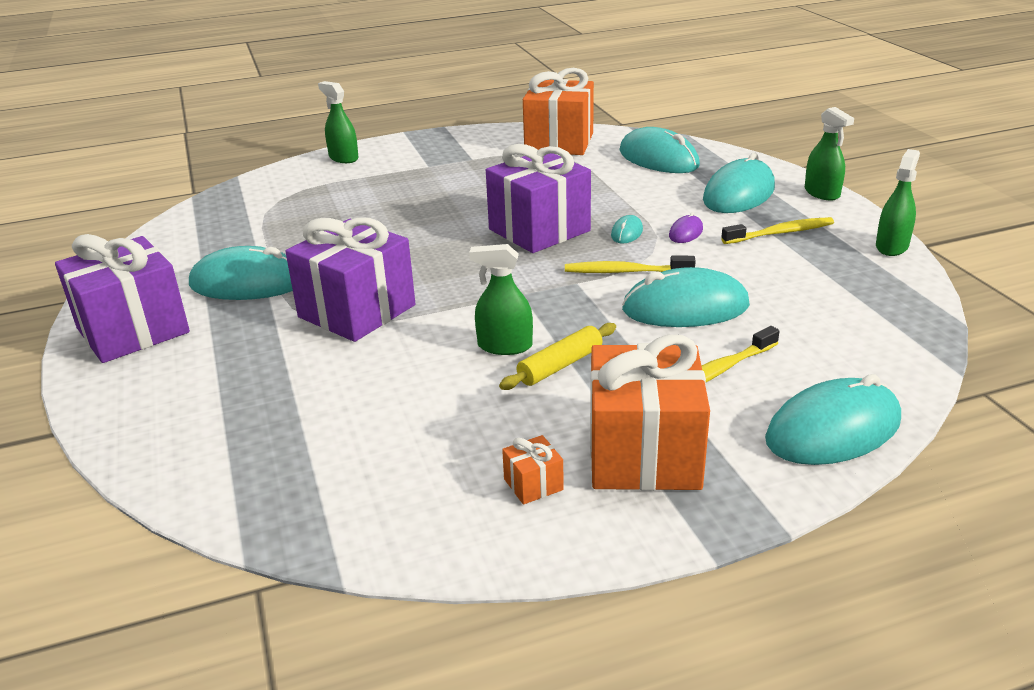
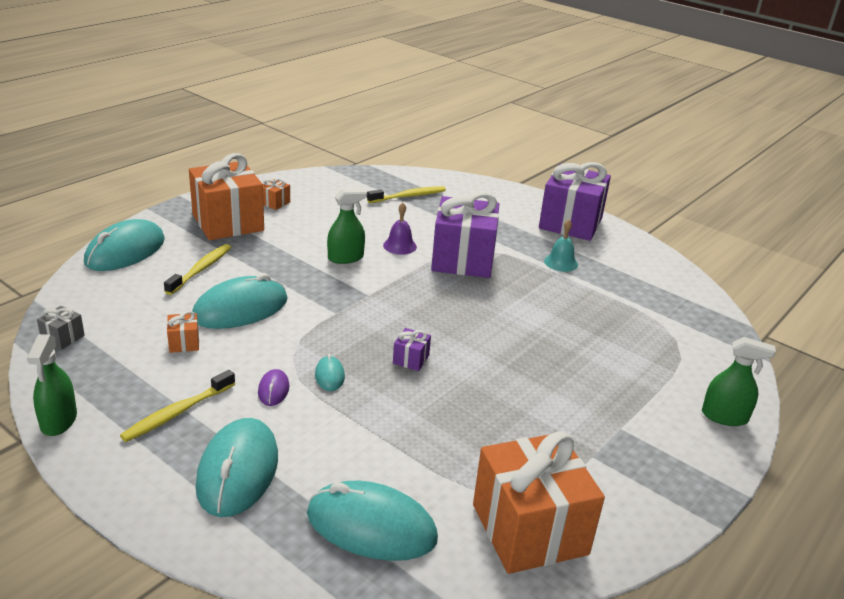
camera: 145 degrees right, 0 degrees up
(248, 283) = (561, 262): turquoise mouse -> turquoise bell
(412, 348) = (399, 246): none -> purple bell
(539, 230) = (411, 359): purple gift -> purple gift, size x0.40
(560, 365) = (302, 254): yellow rolling pin -> none
(625, 272) = (304, 331): yellow toothbrush -> yellow toothbrush (408, 196)
(763, 285) = (184, 343): none -> orange gift
(822, 193) = (133, 502): green spray bottle -> none
(906, 317) = (63, 338): none -> grey gift

